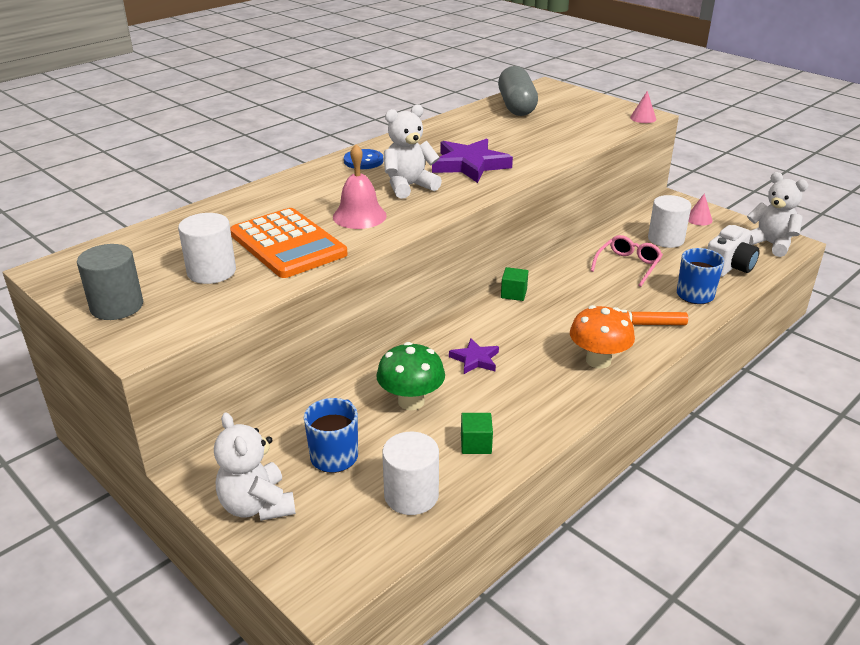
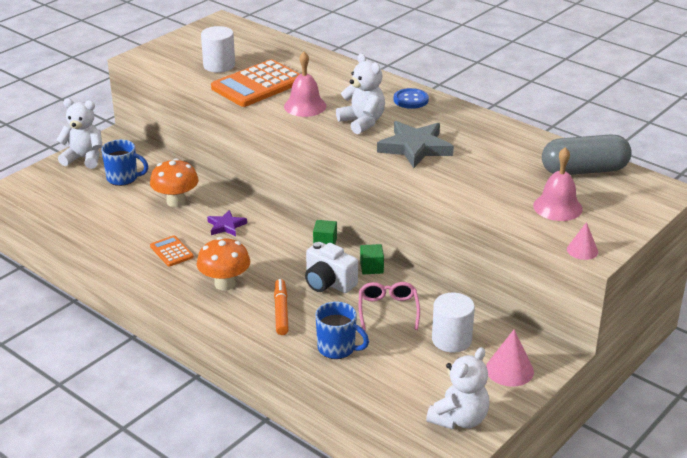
camera: 85 degrees right, 0 degrees up
(117, 306) = (178, 45): grey cylinder -> none
(257, 505) = (84, 158): white teddy bear -> white teddy bear turned 45 degrees clockwise
(411, 401) = (176, 201): green mushroom -> orange mushroom
(411, 495) = (84, 207): white cylinder -> none
(469, 165) = (415, 147): purple star -> grey star
(476, 444) = (128, 228): green cube -> green cube (371, 268)
(533, 403) = (171, 252): none -> orange calculator
(578, 120) = (557, 207): none -> pink bell
(628, 265) = (388, 310): pink glasses -> pink glasses turned 120 degrees counterclockwise
(699, 219) = (509, 370): pink cone -> pink cone, size x1.54
(729, 267) = (397, 378): white camera -> white camera (328, 283)

